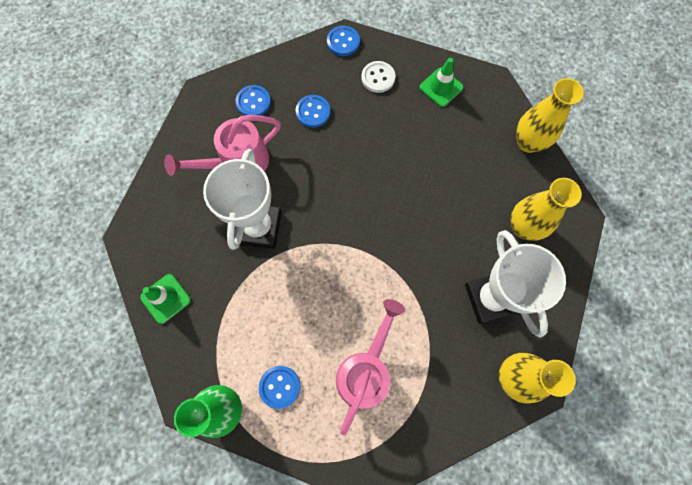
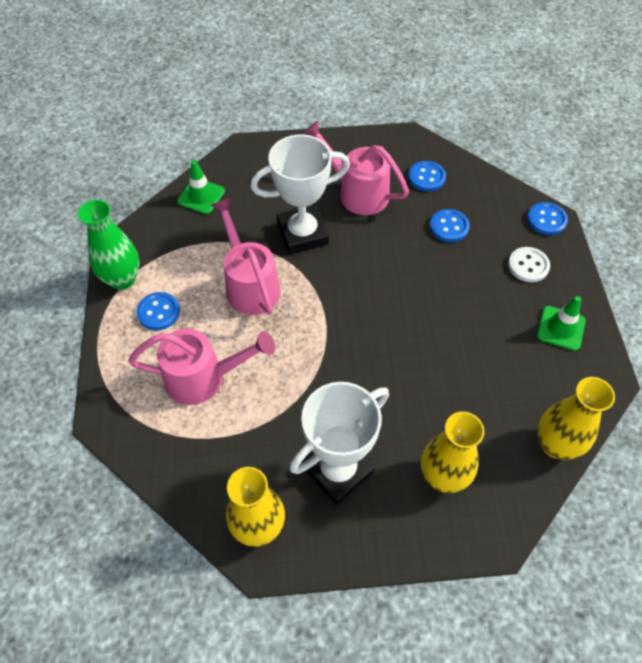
camera: 65 degrees right, 15 degrees down
(290, 294) = (249, 284): none -> pink watering can

